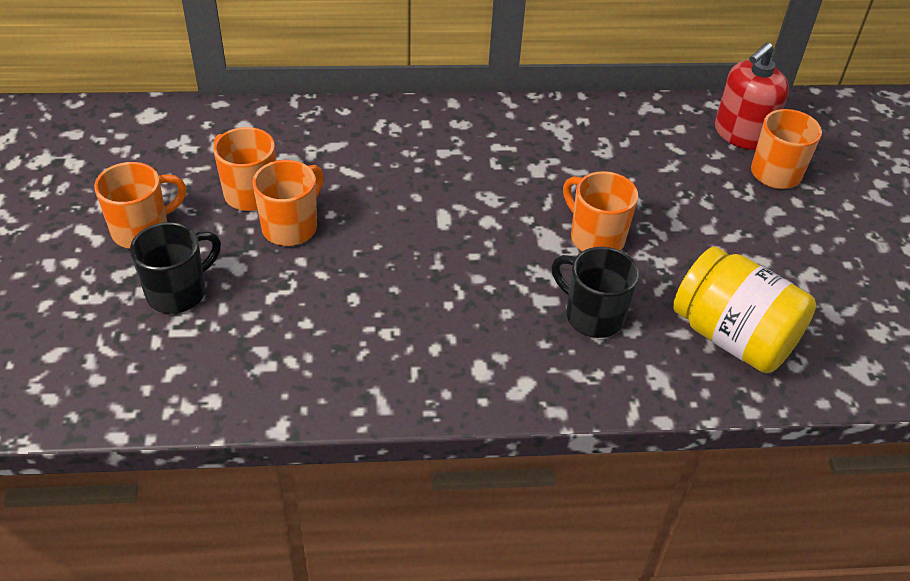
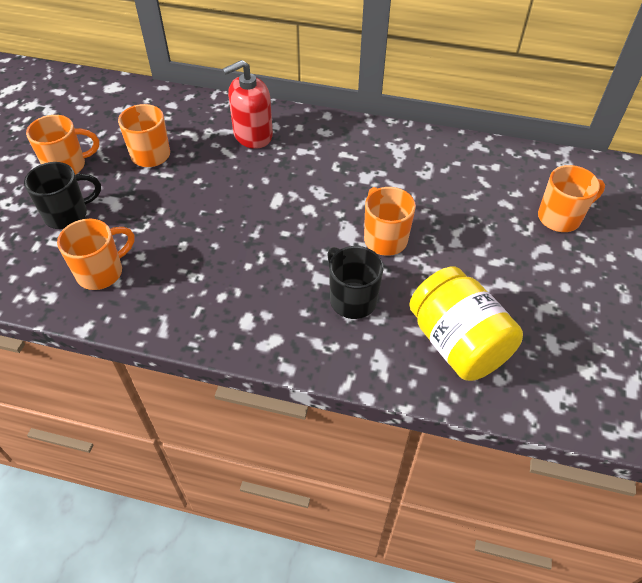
camera: 20 degrees right, 5 degrees up
(291, 227) = (166, 184): orange mug -> orange mug (102, 272)
(741, 134) = (545, 180): red soap dispenser -> red soap dispenser (252, 135)

